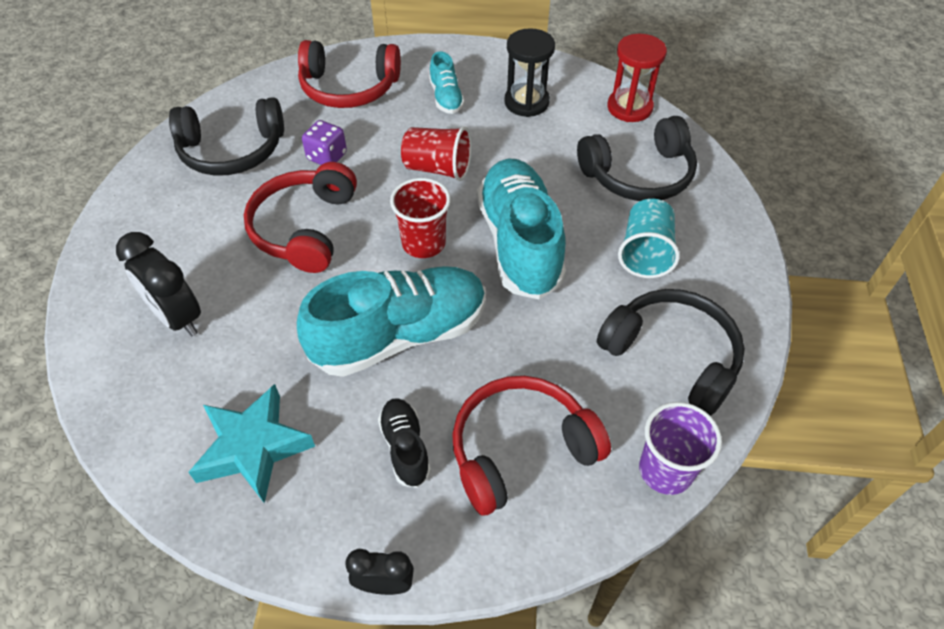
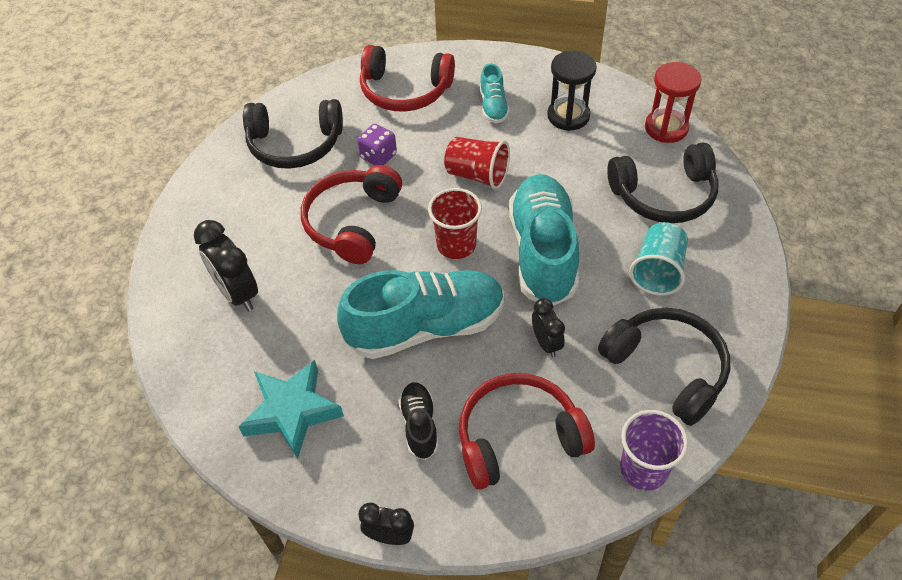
camera: 10 degrees right, 0 degrees up
(537, 341) = (546, 343): none -> black clock

